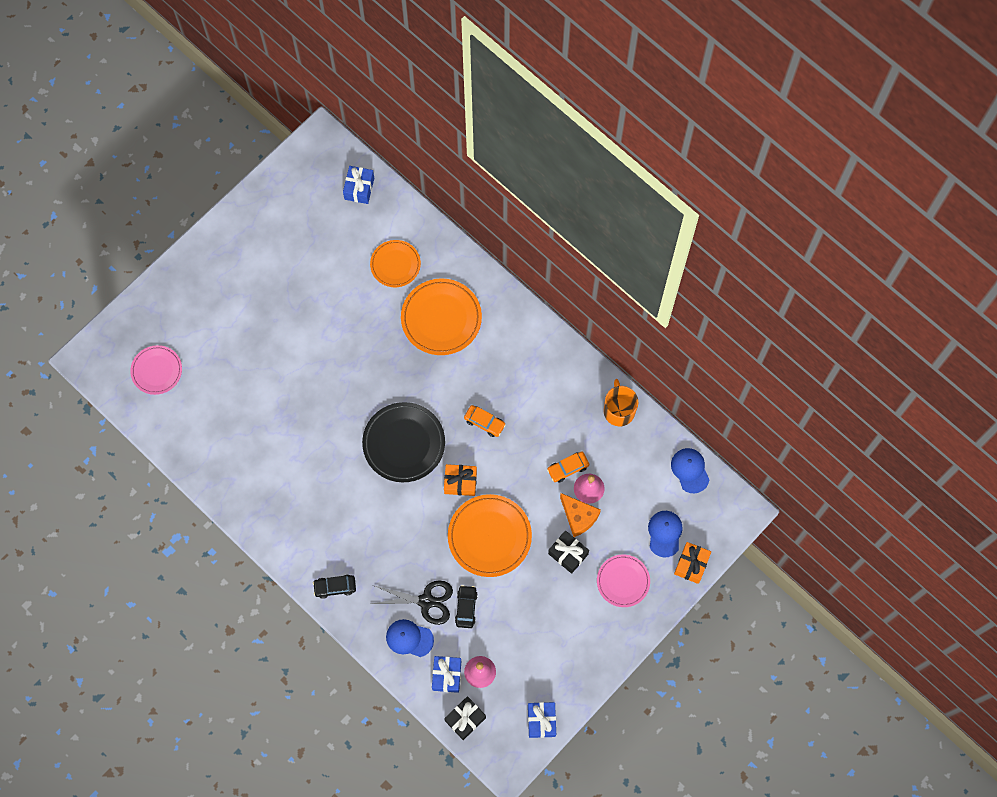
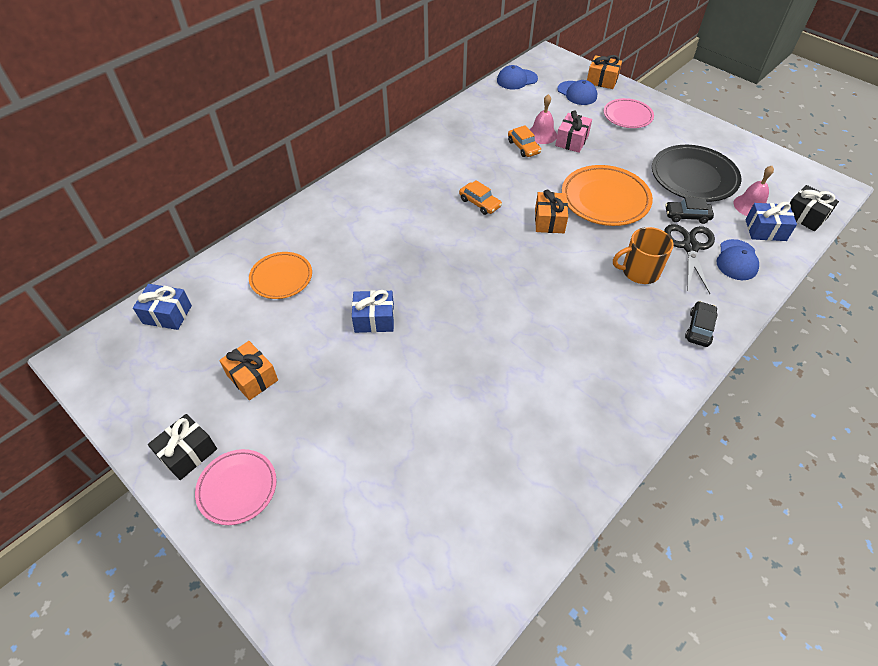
camera: 90 degrees left, 20 degrees down
(157, 371) = (411, 573): pink plate -> pink plate (237, 488)
(299, 259) = (252, 377): none -> orange gift
(335, 587) = (699, 328): black car -> black car turned 150 degrees counterclockwise
(404, 443) = (509, 267): black plate -> black plate (693, 177)
(441, 318) = (356, 237): orange plate -> none
(484, 422) = (479, 203): orange car -> orange car turned 105 degrees clockwise
(541, 721) = (780, 165): blue gift -> blue gift (374, 319)
(568, 554) = (610, 147): black gift -> black gift (188, 453)
(579, 517) = (572, 141): orange cheese -> pink gift
(619, 410) = (462, 116): orange mug -> orange mug (639, 271)
(664, 533) = (577, 93): blue cap -> blue cap turned 135 degrees counterclockwise

